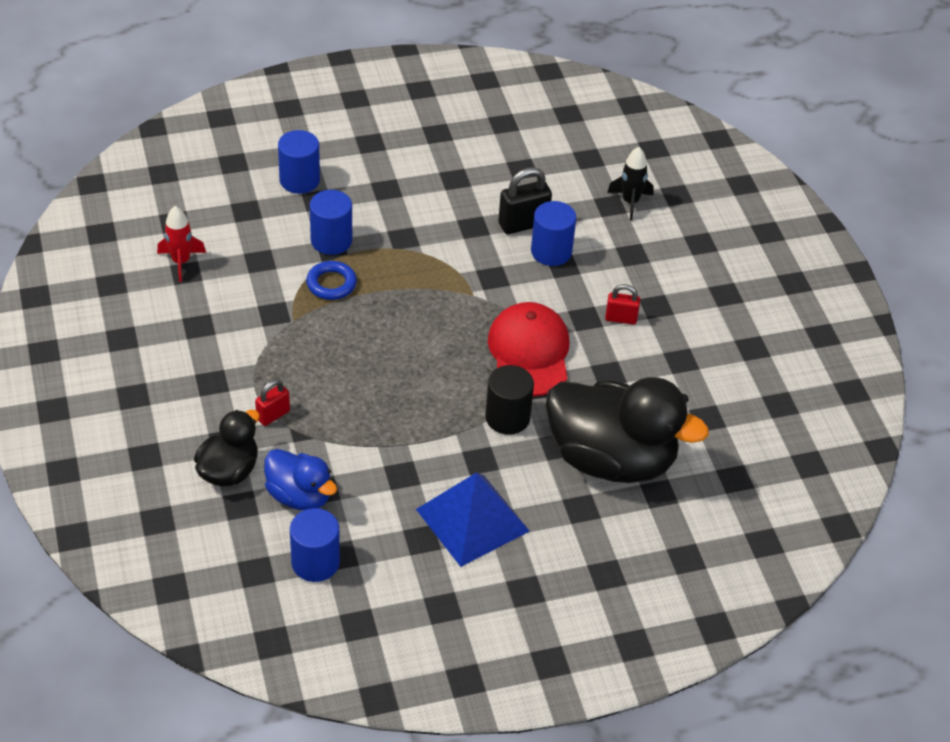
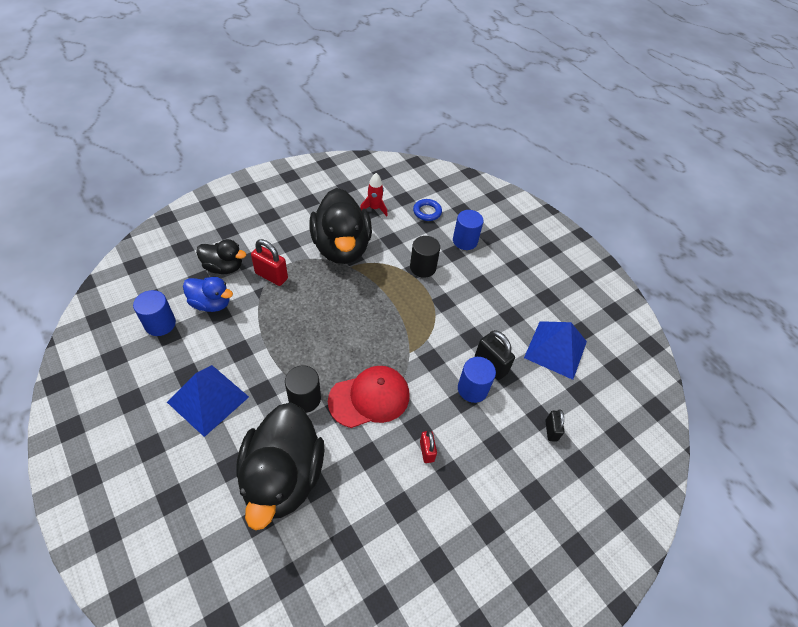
camera: 70 degrees right, 5 degrees up
(250, 321) = (341, 247): none -> black duck
(273, 415) = (271, 276): red padlock -> red padlock, size x1.61
(299, 496) = (211, 303): blue duck -> blue duck turned 90 degrees counterclockwise
(331, 240) = (423, 267): blue cylinder -> black cylinder
(331, 284) = (387, 276): blue ring -> blue ring (427, 212)
(522, 156) = (555, 349): none -> blue pyramid
(630, 202) = (551, 430): black rocket -> black padlock

